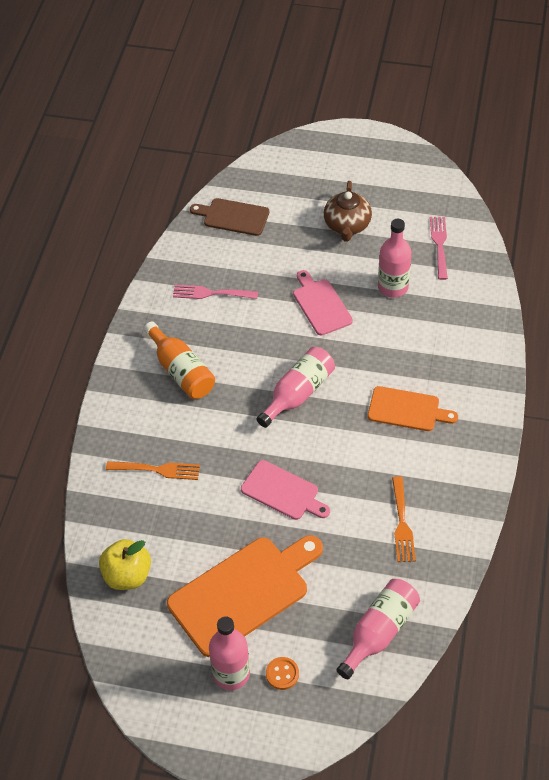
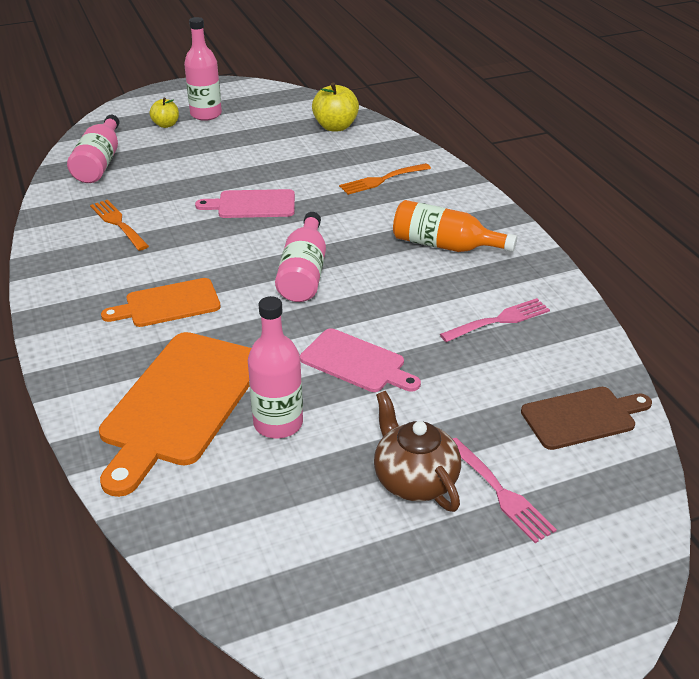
camera: 145 degrees right, 15 degrees down
(243, 592) = (233, 147): orange cutting board -> orange cutting board (180, 403)
(282, 674) = (166, 125): orange button -> yellow apple
(439, 245) = (248, 516): pink fork -> pink fork (500, 492)

